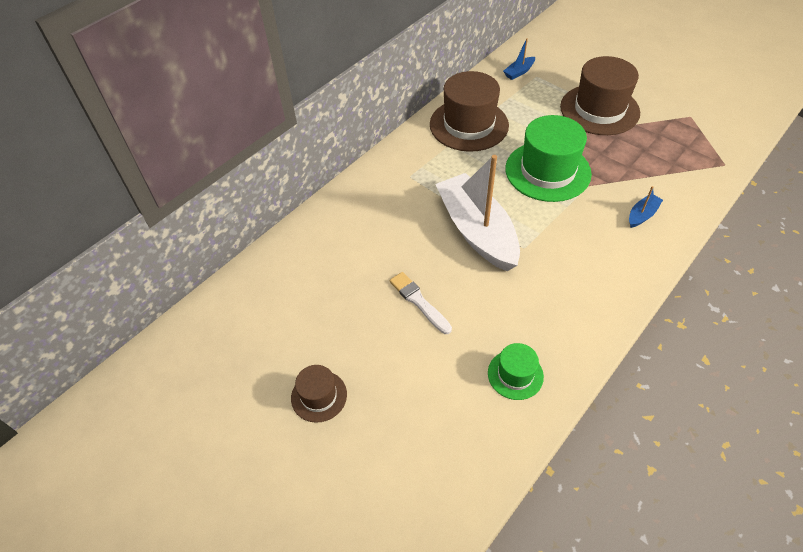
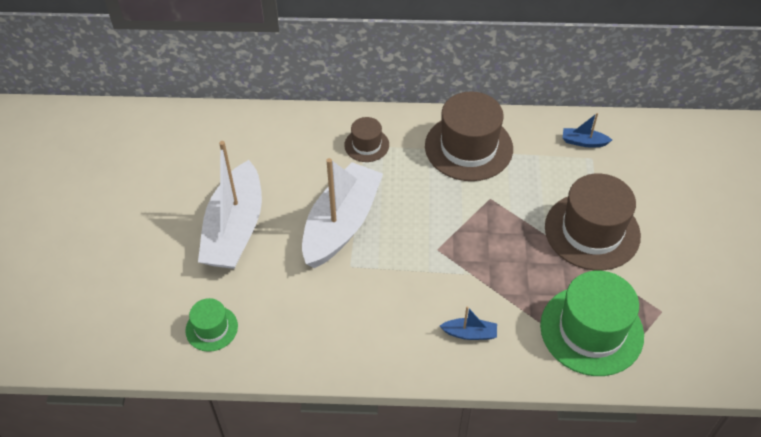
camera: 50 degrees right, 0 degrees up
(319, 396) = (107, 222): brown hat -> brown hat (366, 145)
(419, 302) = (235, 229): white brush -> white boat
(547, 171) = (462, 235): green hat -> green hat (591, 330)

